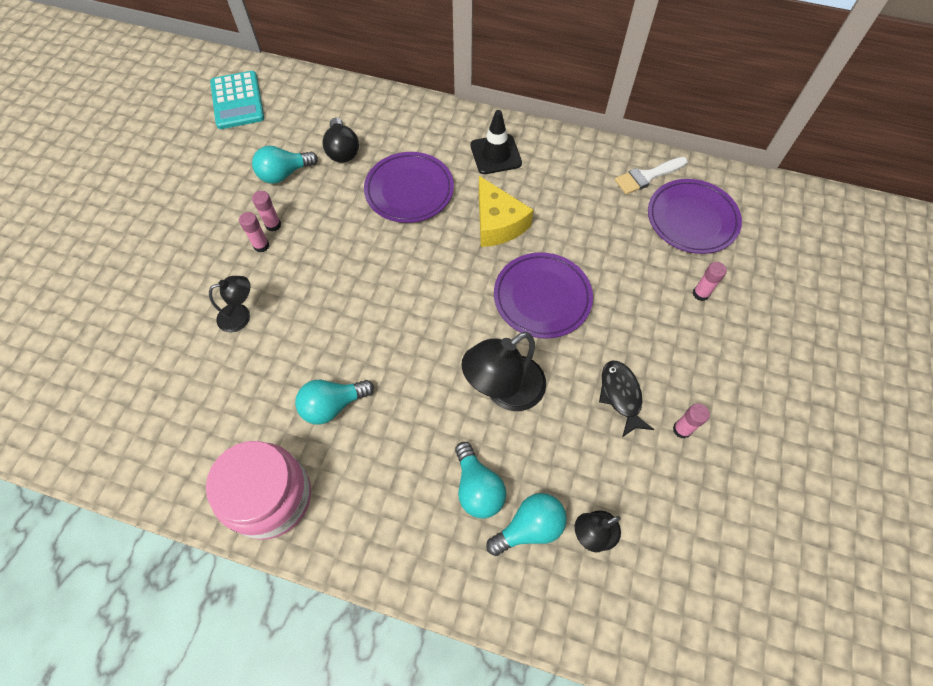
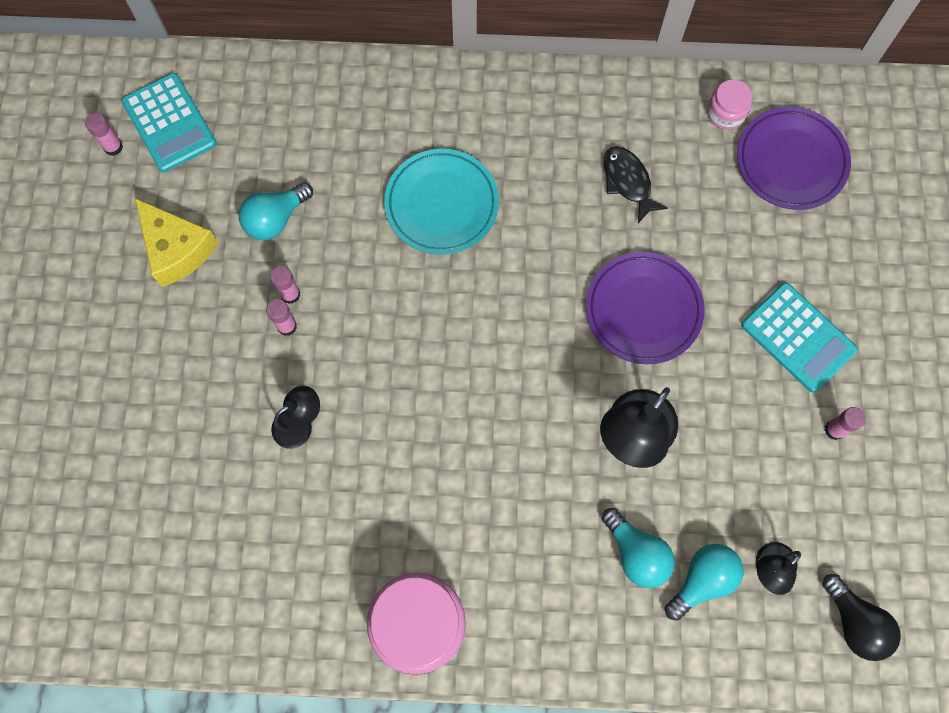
camera: 15 degrees left, 10 degrees up
(333, 405) = (448, 503): turquoise light bulb -> none
(342, 150) = (337, 166): black light bulb -> black light bulb (854, 622)
(409, 190) = (441, 204): purple plate -> turquoise plate
(495, 154) = (532, 125): black traffic cone -> none
(497, 223) = (563, 224): yellow cheese -> yellow cheese (177, 249)
(621, 395) = (761, 407): black fish -> black fish (628, 182)
(647, 176) = (725, 113): white brush -> pink jar
(666, 348) = (798, 337): none -> turquoise calculator
(700, 294) = (821, 259): pink glue stick -> pink glue stick (113, 147)

